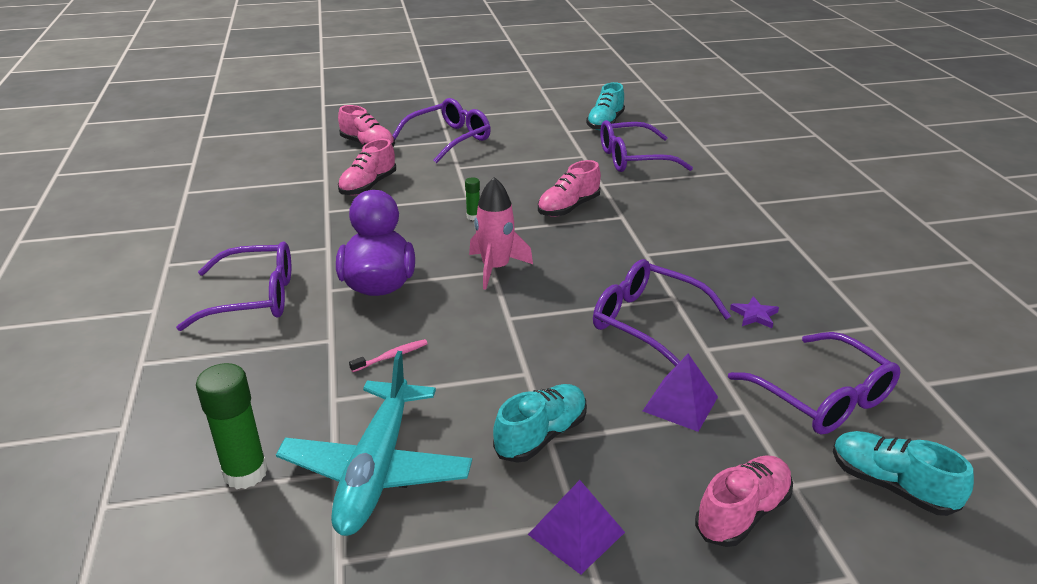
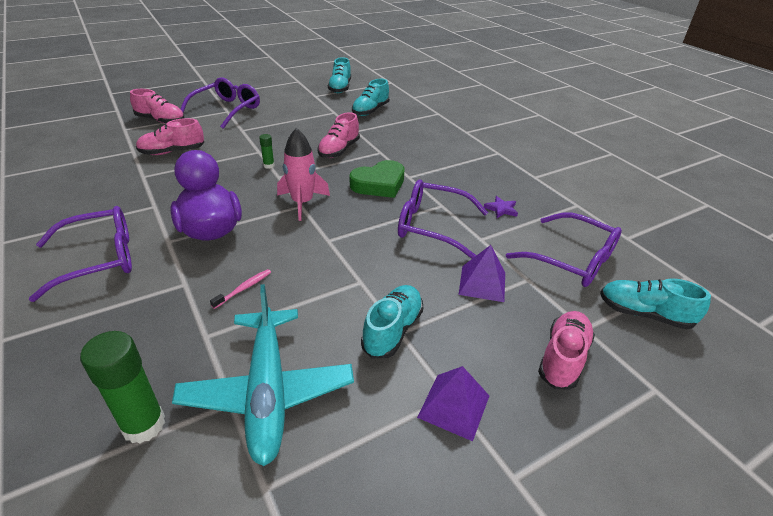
camera: 20 degrees left, 5 degrees up
(368, 186) = (172, 152): pink shoe -> pink shoe turned 60 degrees clockwise
(602, 258) = (379, 184): none -> green heart
(633, 159) = (370, 111): purple glasses -> turquoise shoe

